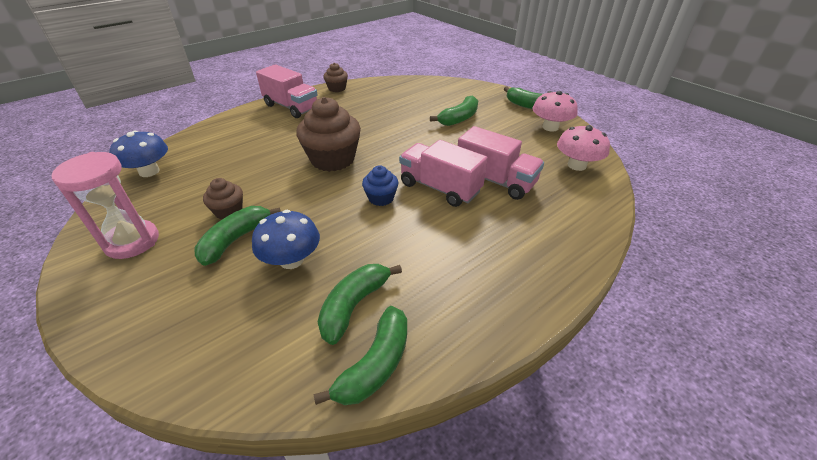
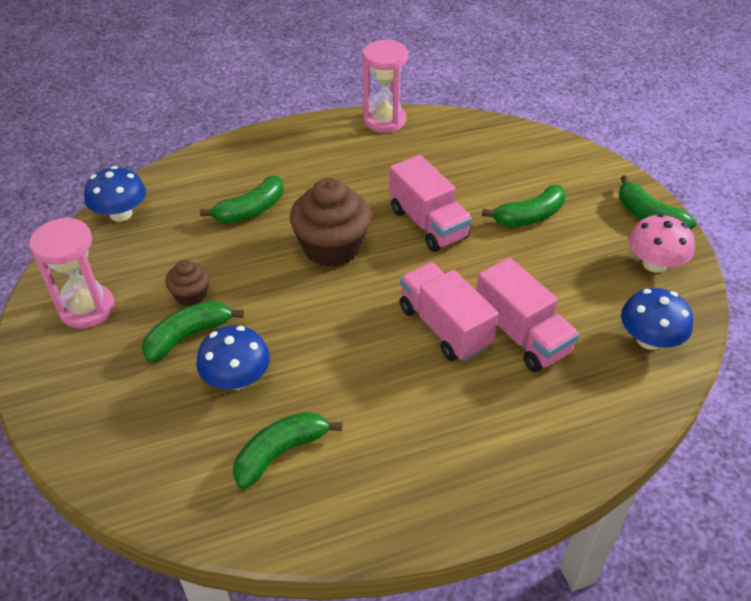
camera: 20 degrees right, 5 degrees up
(291, 107) = (312, 144): pink truck -> pink truck (428, 224)
(337, 88) = (384, 120): brown cupcake -> pink hourglass
(375, 364) = (276, 521): green banana -> green banana (251, 210)
(381, 198) = (366, 323): blue cupcake -> none
(576, 165) = (649, 339): pink mushroom -> blue mushroom

